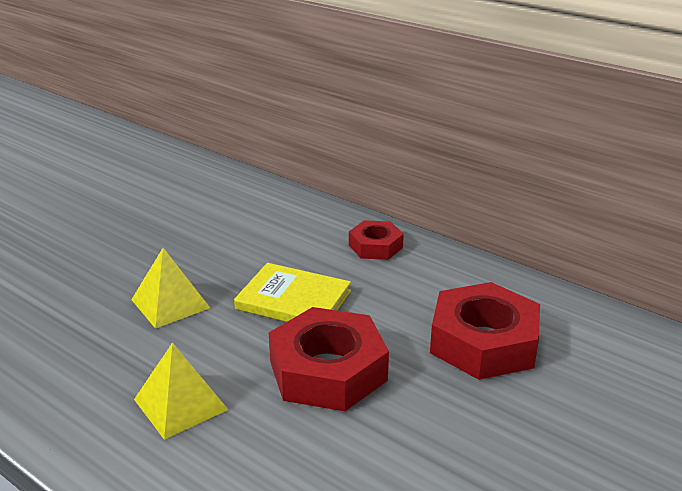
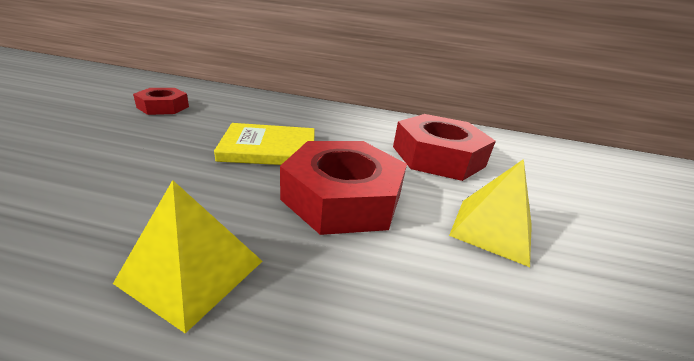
camera: 30 degrees left, 0 degrees up
(170, 303) = (137, 166): yellow pyramid -> yellow pyramid (492, 229)
(375, 246) = (310, 111): red nut -> red nut (163, 107)

